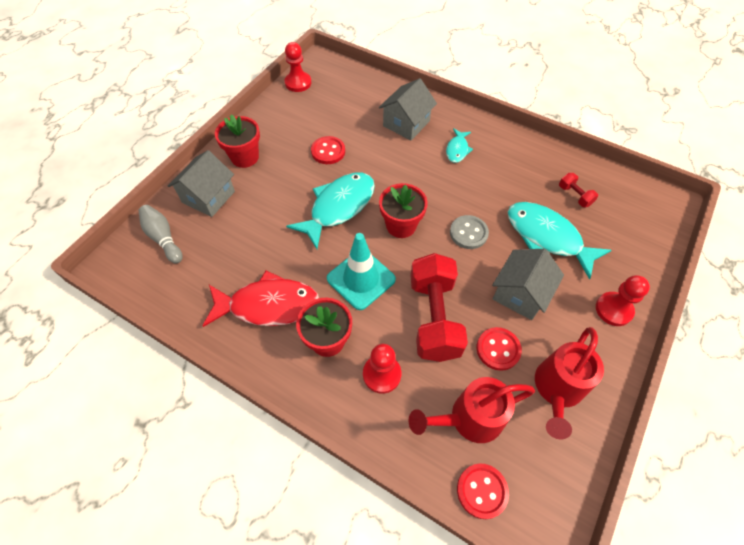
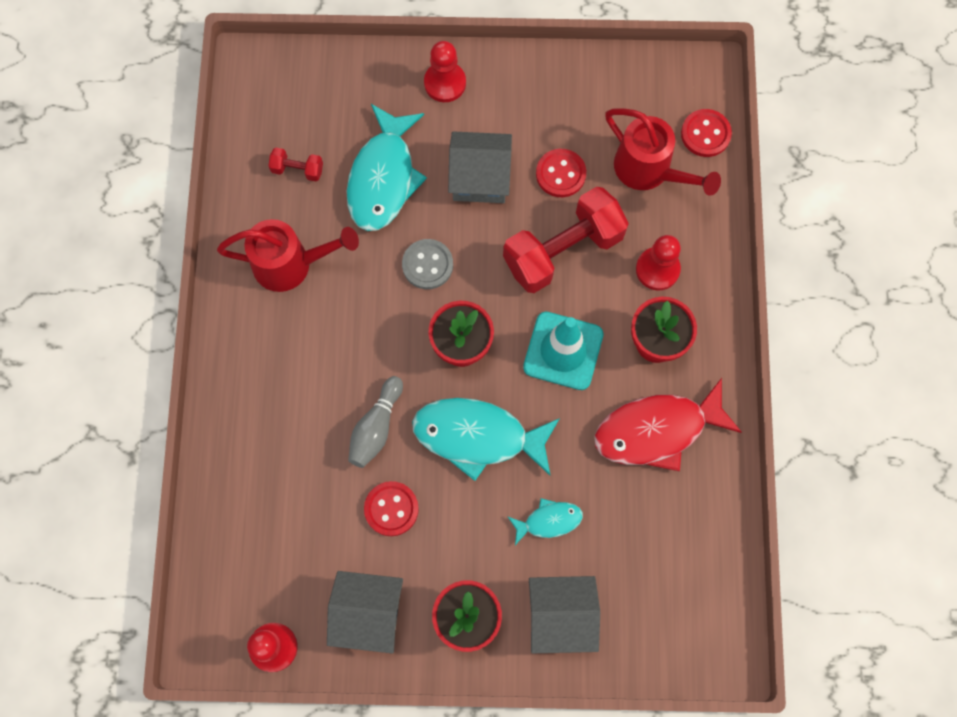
camera: 120 degrees left, 15 degrees up
(163, 238) = (653, 624): grey bowling pin -> grey bowling pin (376, 427)
(268, 305) = (657, 430): red fish -> red fish turned 75 degrees counterclockwise
(406, 123) = (277, 432): grey house -> grey house (368, 614)
(457, 150) = (292, 339): turquoise fish -> turquoise fish (549, 521)
(557, 389) = (570, 106): red watering can -> red watering can (291, 264)
(574, 195) = (297, 169): red dumbbell -> red dumbbell turned 75 degrees clockwise

